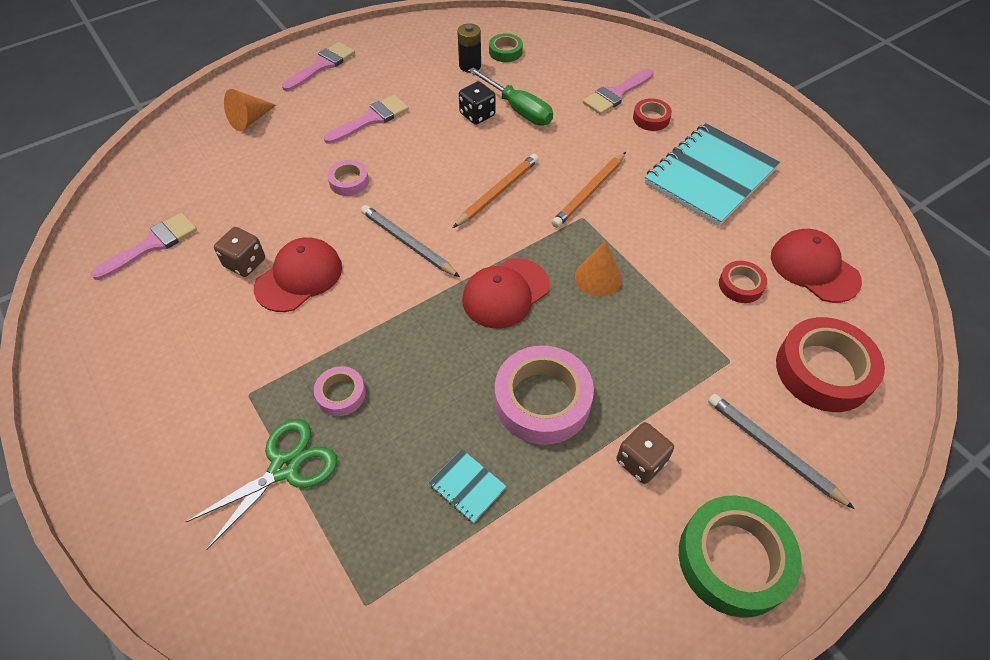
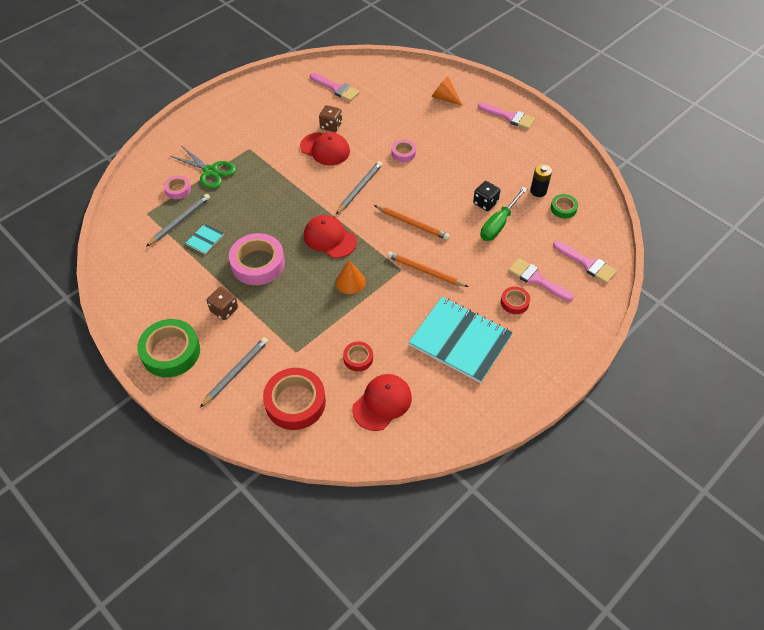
camera: 80 degrees right, 0 degrees up
(341, 394) = (252, 182): pink tape -> pink tape (178, 189)
(371, 119) = (463, 151): pink brush -> pink brush (587, 264)
(407, 533) = (180, 221): none -> grey pencil

